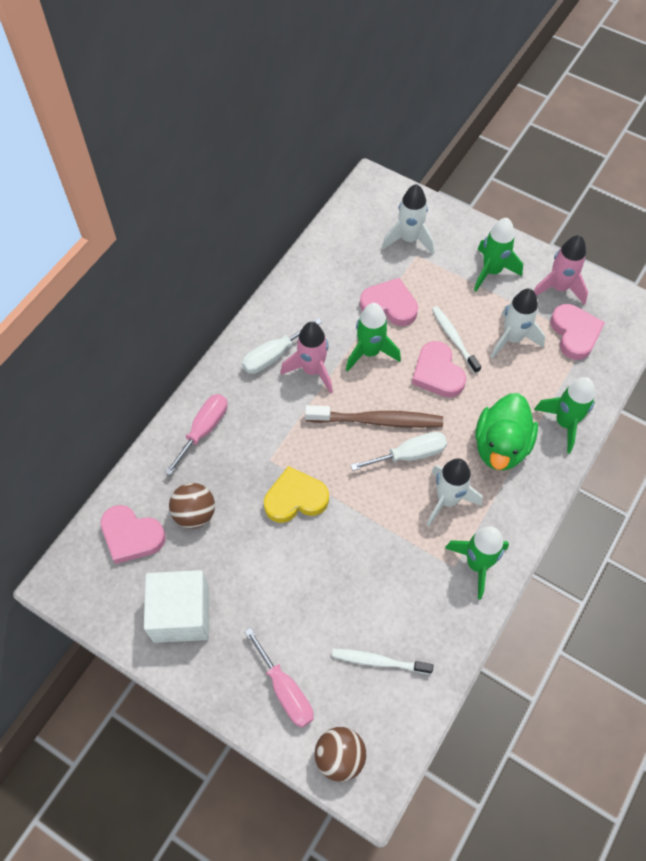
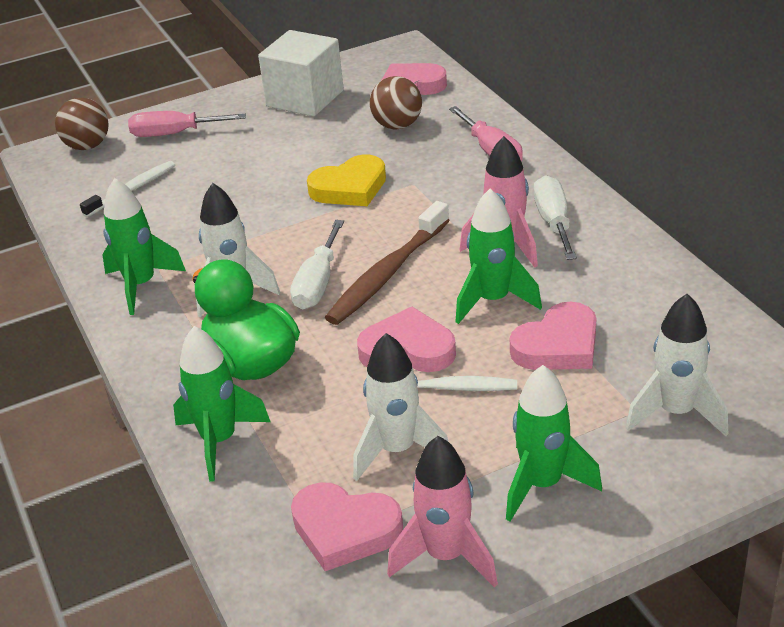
camera: 125 degrees right, 25 degrees down
(295, 498) = (350, 188): yellow heart -> yellow heart turned 45 degrees clockwise

